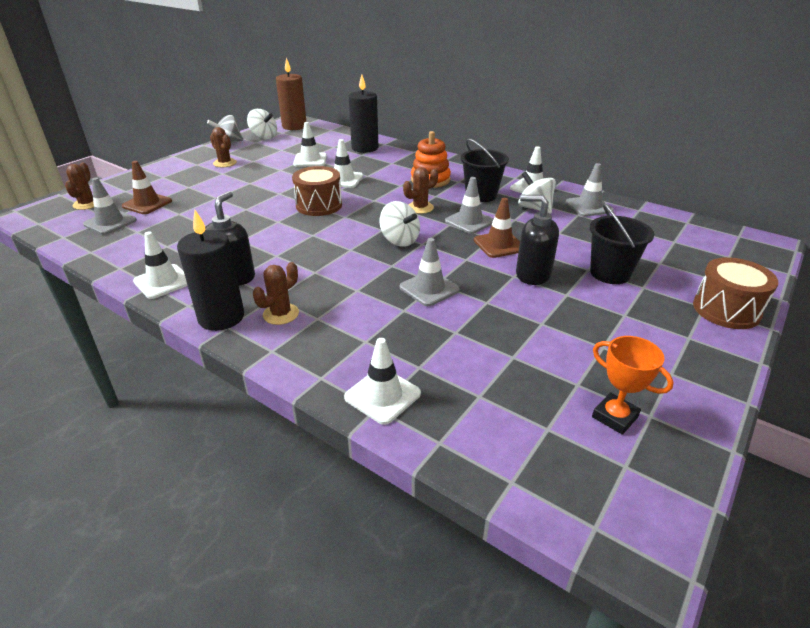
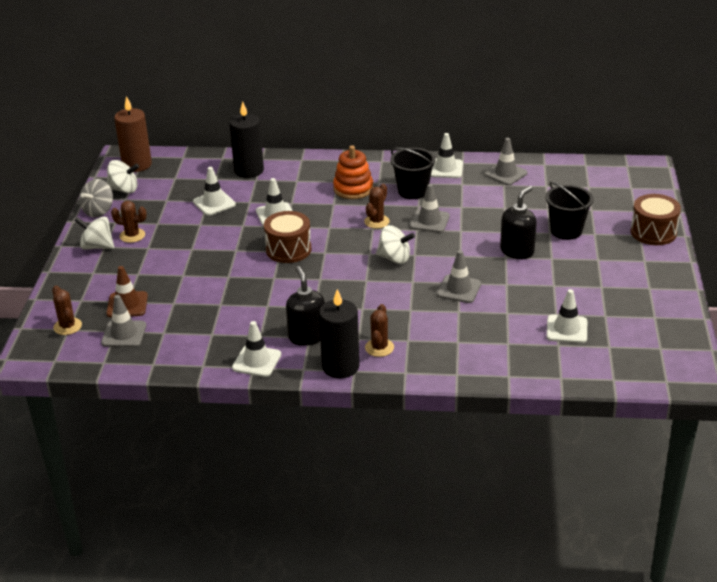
camera: 30 degrees left, 0 degrees up
(382, 395) = (504, 368): white traffic cone -> white traffic cone (566, 329)
(499, 245) = (472, 234): brown traffic cone -> none
(532, 274) = (517, 251): black soap dispenser -> black soap dispenser turned 135 degrees clockwise
(534, 208) = (467, 190): white spinning top -> white spinning top (97, 246)
(615, 417) = (637, 325): orange trophy -> none

